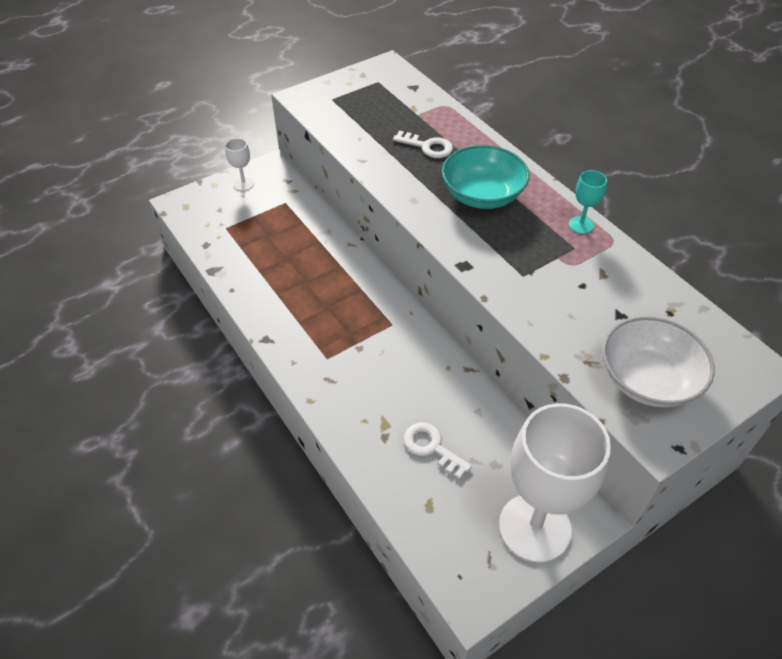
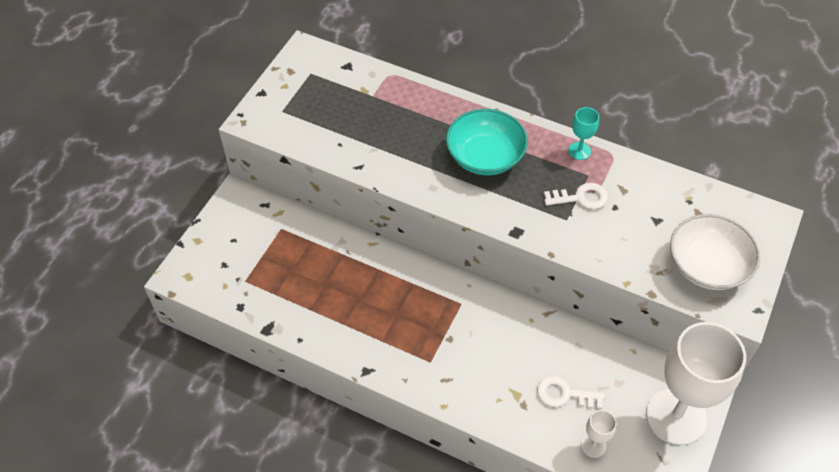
camera: 30 degrees left, 5 degrees up
(243, 184) = (226, 227): white goblet -> white goblet (593, 445)
(427, 146) = (406, 127): white key -> white key (580, 198)

